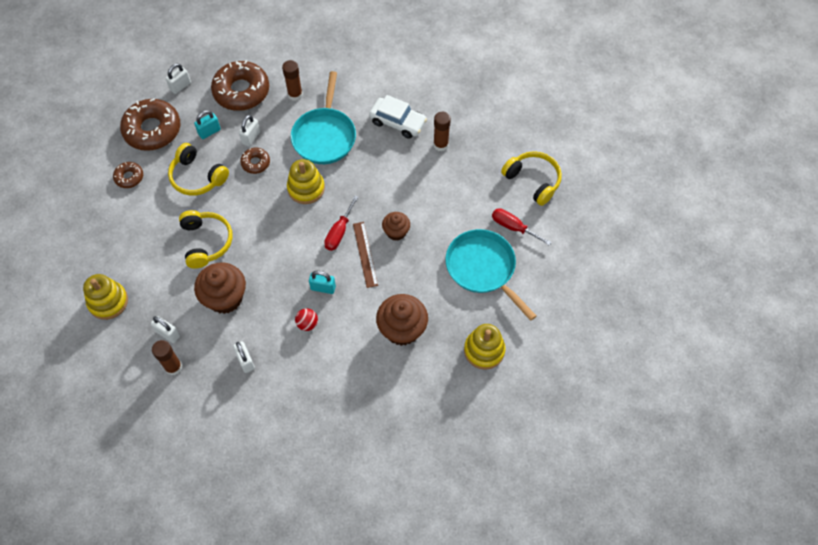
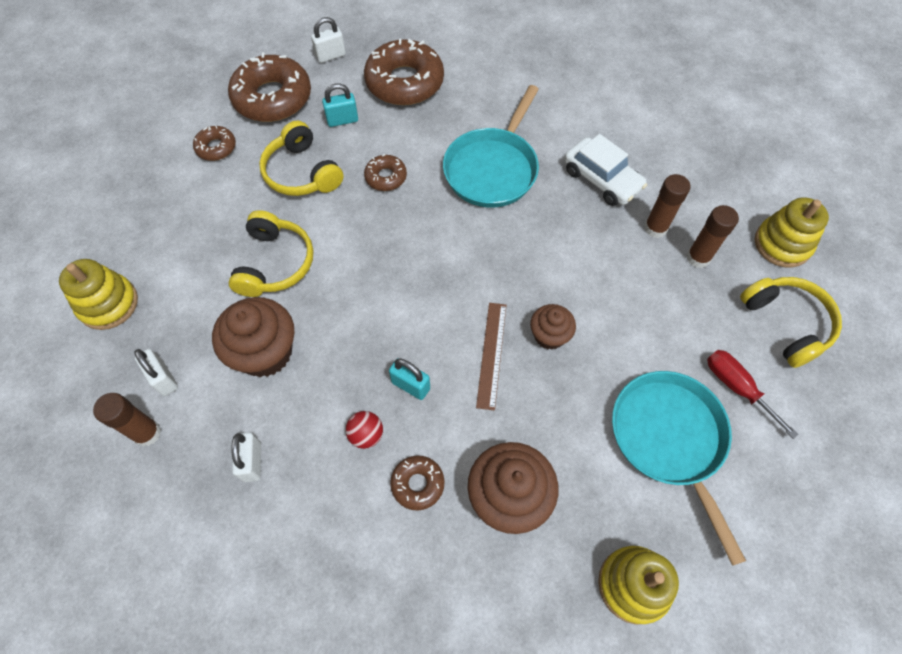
camera: 20 degrees right, 0 degrees up
(251, 137) = (393, 143): white padlock -> none
(295, 94) = (472, 105): brown glue stick -> brown glue stick (698, 258)
(306, 188) = (441, 231): yellow stacking toy -> yellow stacking toy (782, 244)
(339, 232) = (465, 309): red screwdriver -> none
(348, 340) = (417, 484): none -> brown donut

